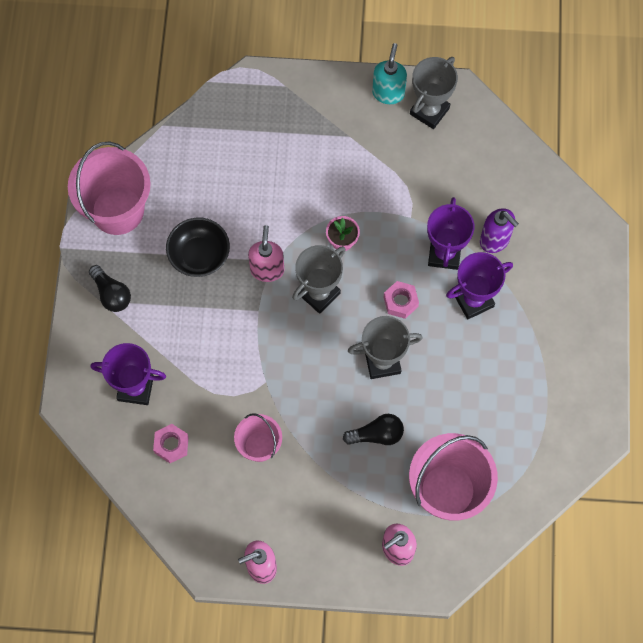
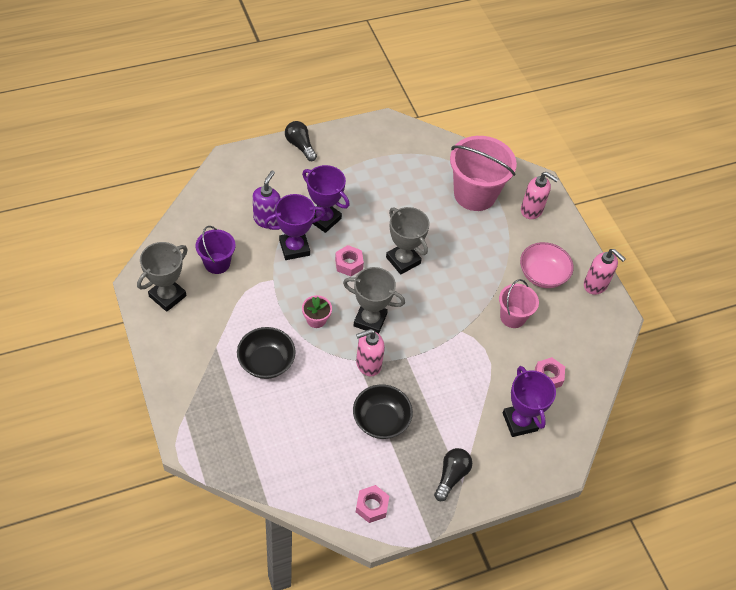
camera: 120 degrees left, 15 degrees down
(117, 210) = (371, 506): pink bucket -> pink nut
(300, 510) = (542, 275): none -> pink bowl
(311, 175) = (266, 362): none -> black bowl
(377, 435) = (460, 246): black light bulb -> black light bulb (300, 146)
(388, 93) = (161, 331): turquoise soap dispenser -> none
(429, 111) = (167, 296): grey trophy -> grey trophy turned 60 degrees counterclockwise
(453, 170) = (217, 263): none -> purple bucket

